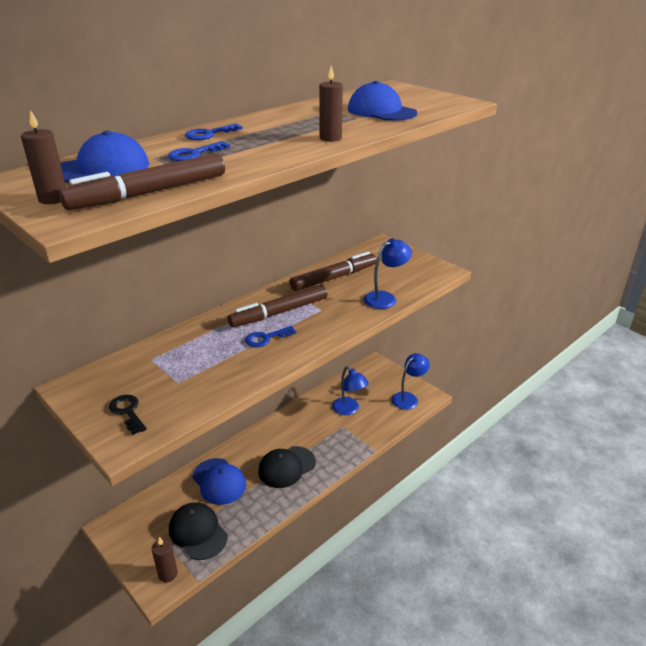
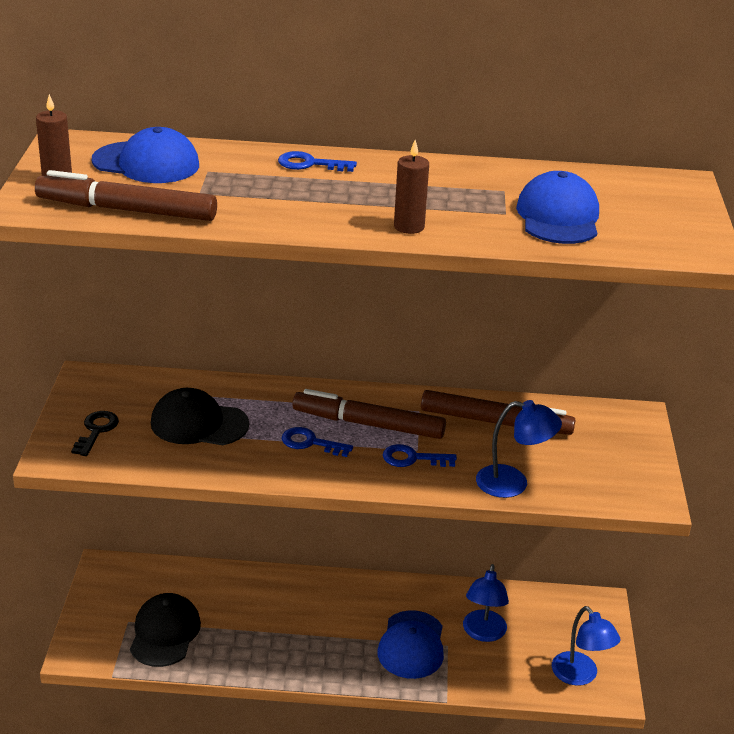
camera: 45 degrees right, 0 degrees up
(168, 574) = (97, 648): brown candle -> none
(194, 154) = (246, 183): blue key -> blue key (413, 458)
(219, 481) = (243, 601): blue cap -> blue cap (411, 645)
(286, 467) = (326, 640): black cap -> black cap (199, 423)
(408, 398) = (580, 676): blue lamp -> blue lamp turned 60 degrees clockwise

